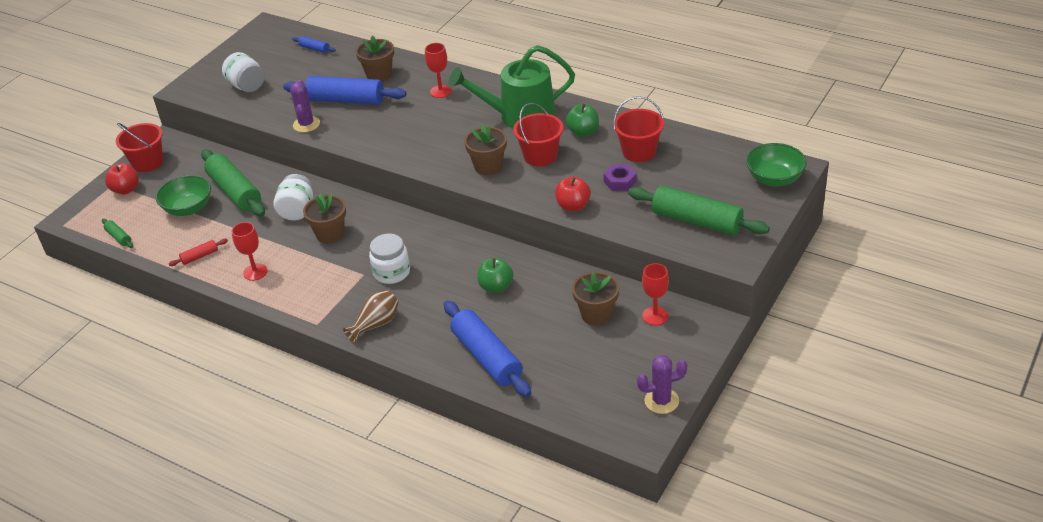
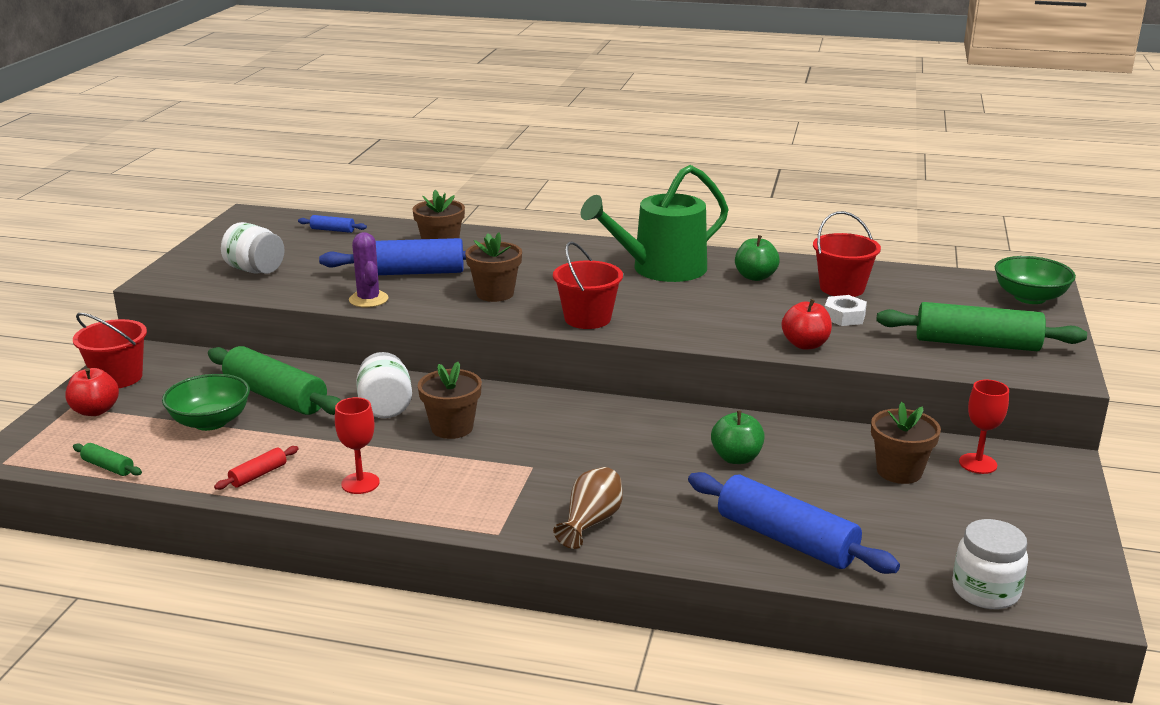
camera: 20 degrees left, 15 degrees down
(392, 272) = (573, 460): white jar -> white jar (985, 591)
(440, 91) = (537, 255): red goblet -> none
(488, 166) = (658, 318): brown flower pot -> brown flower pot (495, 294)
(540, 156) = (719, 302): red bucket -> red bucket (587, 319)
(620, 181) = (844, 316): purple nut -> white nut
(661, 401) = (1073, 556): purple cactus -> none

